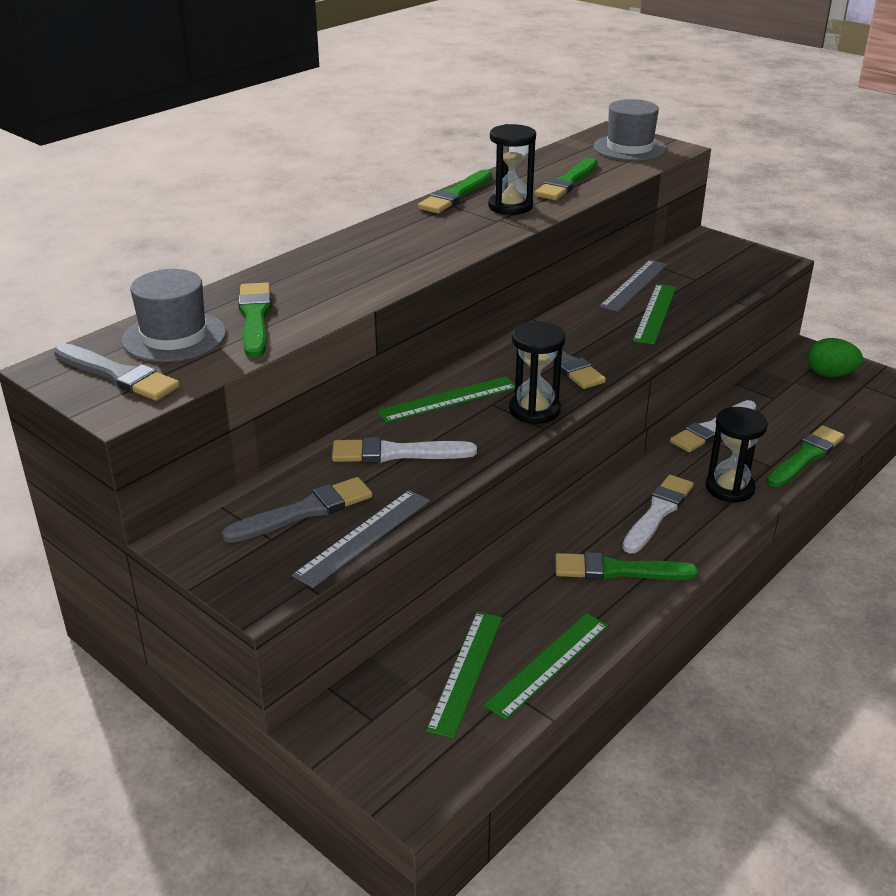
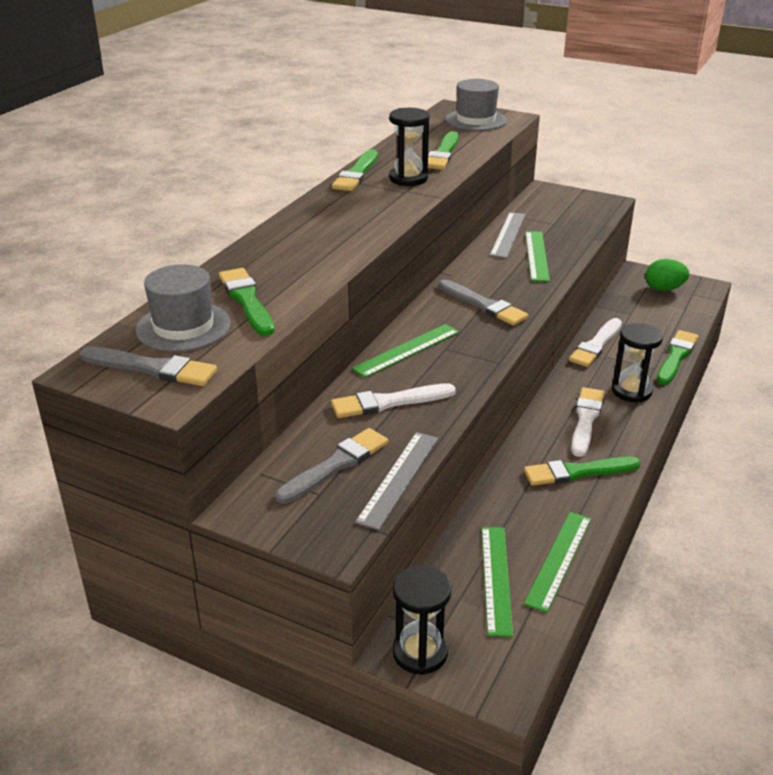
camera: 15 degrees left, 0 degrees up
(534, 410) = (483, 349): black hourglass -> black hourglass (420, 652)

